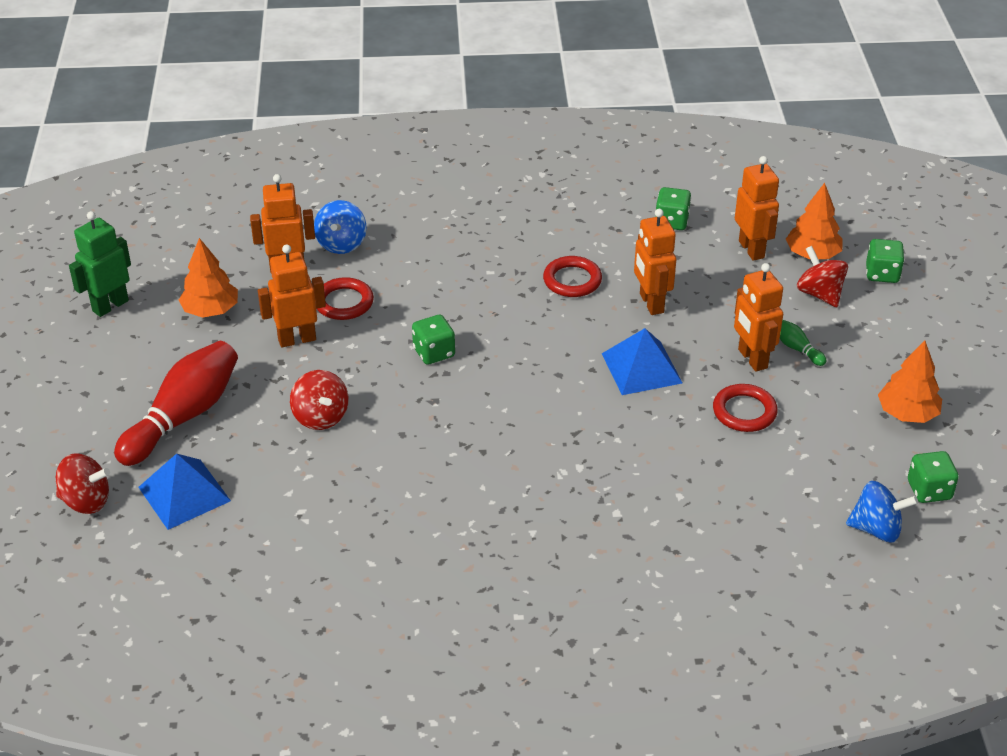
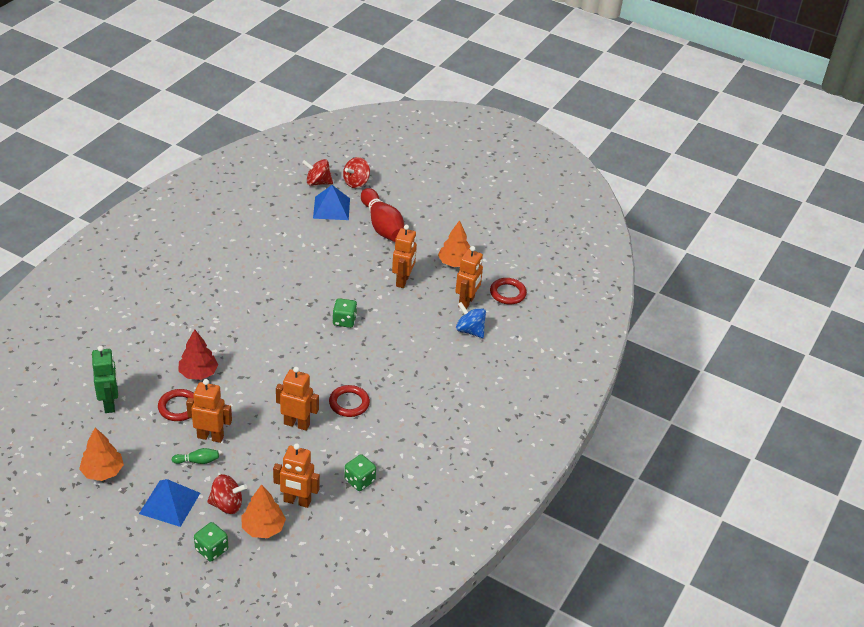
camera: 120 degrees right, 0 degrees up
(110, 306) = (490, 234): green robot -> green robot (110, 404)
(320, 417) = (337, 264): red spinning top -> red spinning top (318, 182)
(344, 302) = (417, 309): red ring -> red ring (507, 293)
(641, 368) = (252, 389): blue pyramid -> blue pyramid (170, 503)
(672, 429) = (198, 373): none -> red tree
(876, 529) = (55, 403): blue spinning top -> none
(929, 490) = (50, 440): green dice -> none

